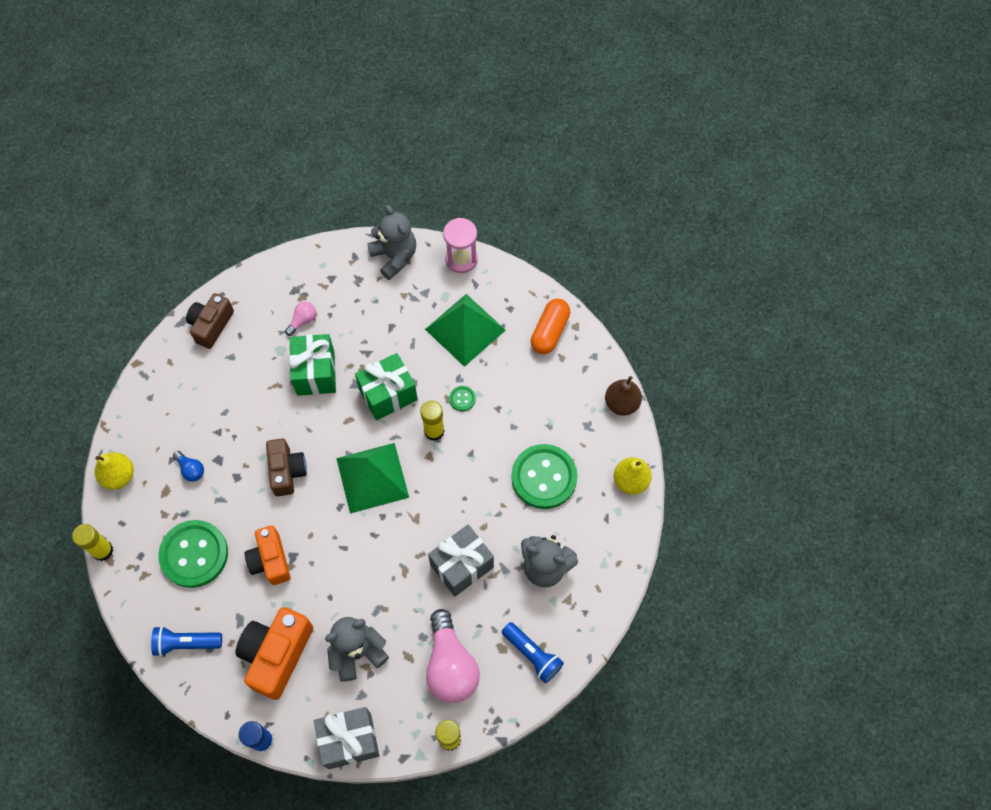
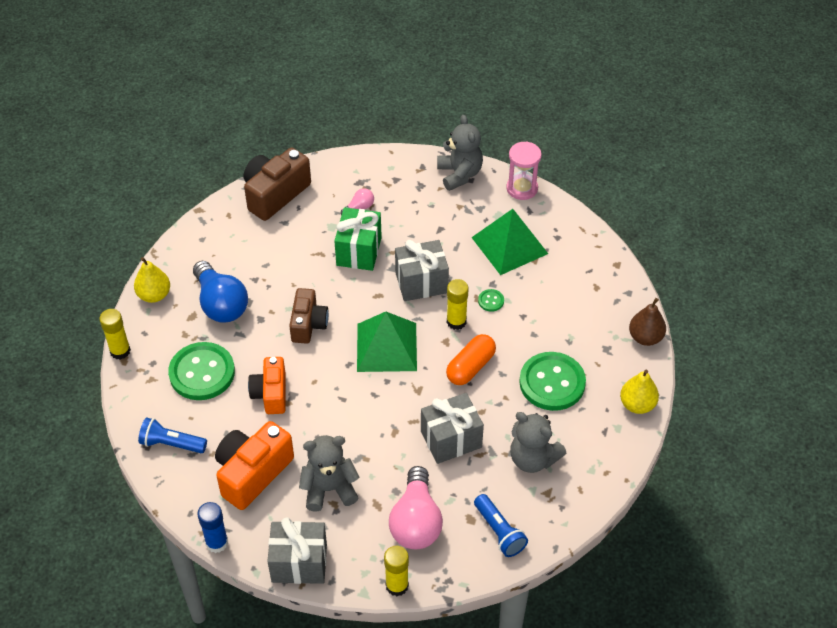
camera: 15 degrees right, 15 degrees down
(191, 469) = (221, 304): blue light bulb -> blue light bulb, size x2.19
(211, 325) = (275, 194): brown camera -> brown camera, size x1.50
(388, 394) = (421, 283): green gift -> grey gift
(550, 332) = (590, 264): orange capsule -> orange capsule (470, 367)

